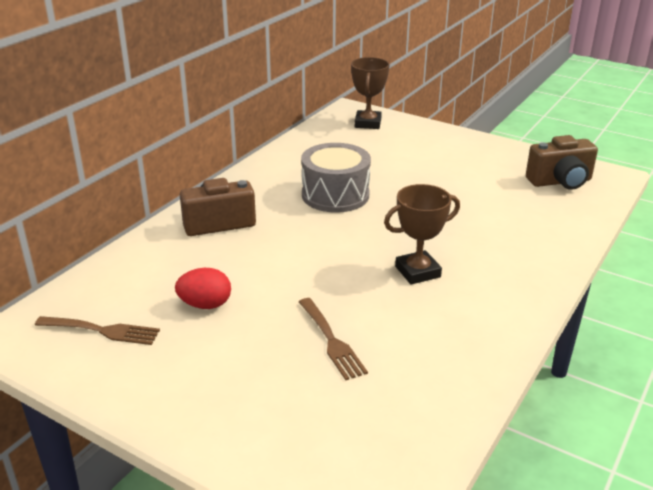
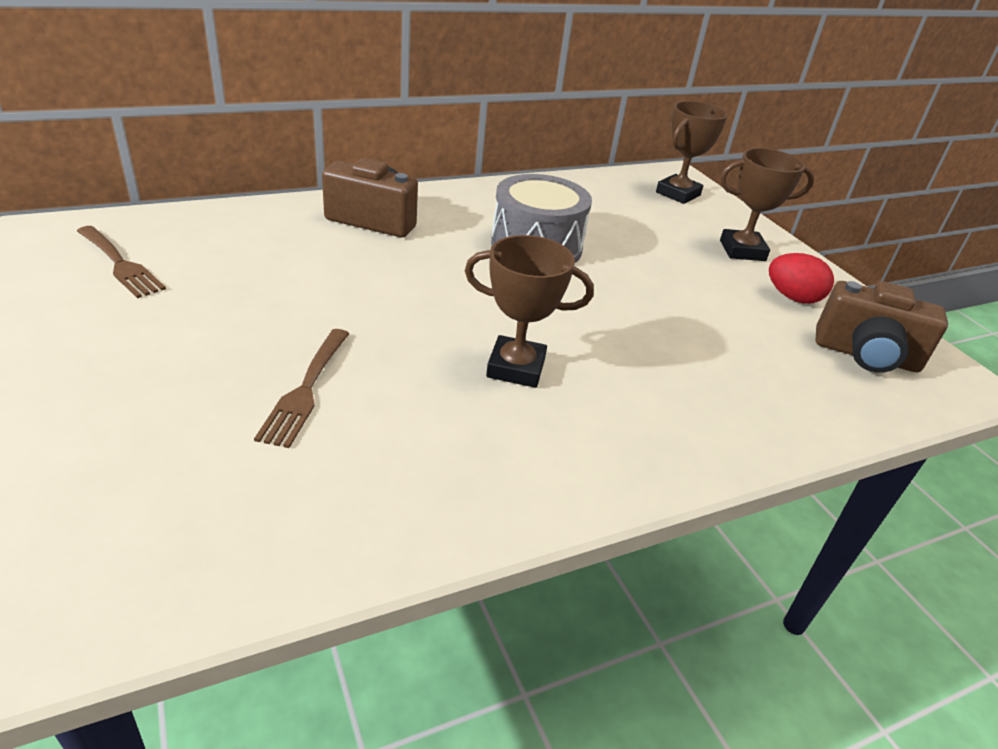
camera: 30 degrees right, 5 degrees up
(205, 305) = (242, 287): red egg -> red egg (792, 297)
(442, 146) = (742, 250): none -> brown trophy

